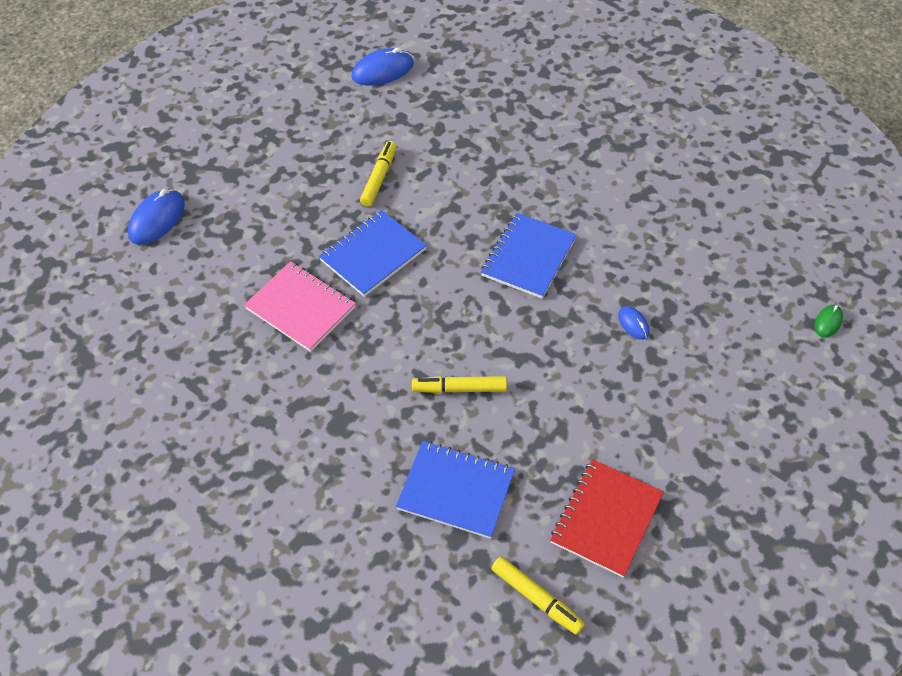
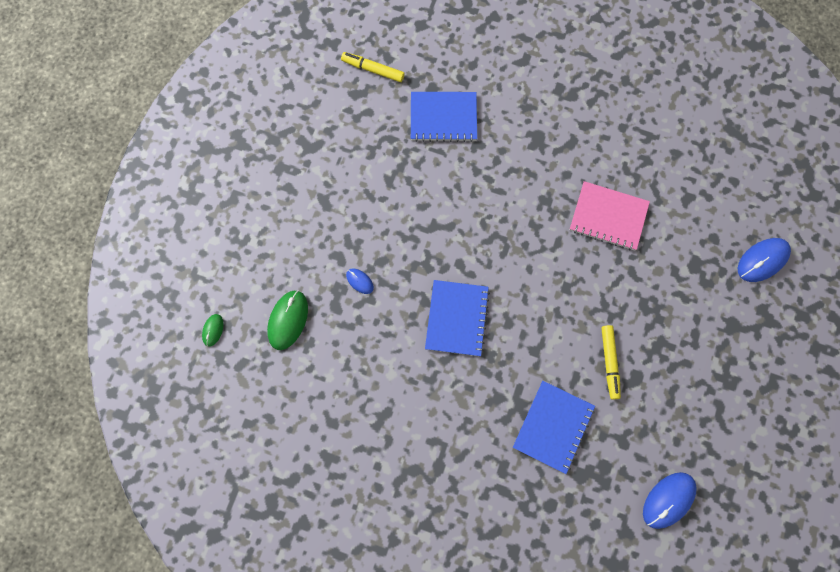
camera: 160 degrees right, 20 degrees up
(157, 219) = (762, 260): blue mouse -> blue mouse turned 45 degrees clockwise
(373, 255) = (578, 281): blue notebook -> blue notebook (553, 427)
(459, 388) = (468, 189): yellow marker -> none
(606, 519) = (344, 129): red notebook -> none
(732, 308) = (288, 320): none -> green mouse

